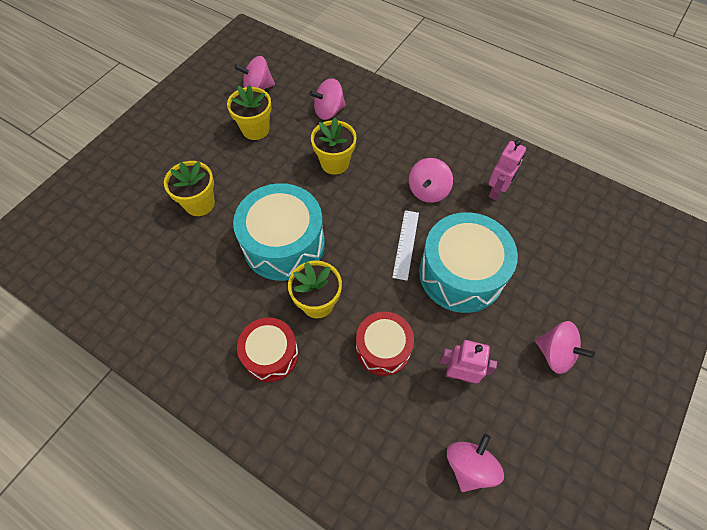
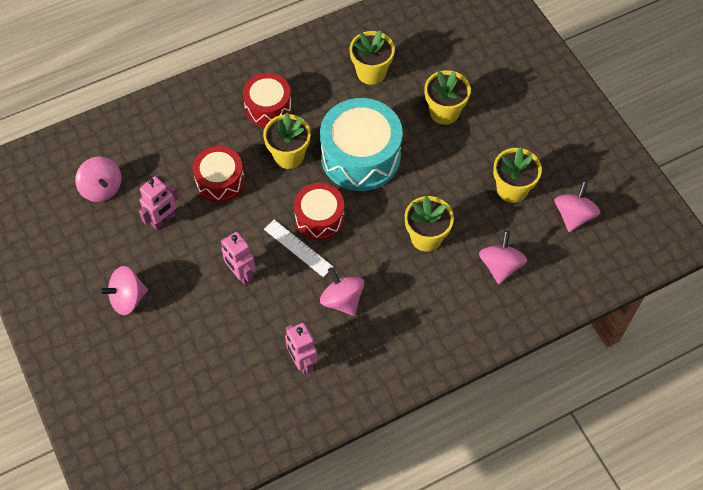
camera: 120 degrees right, 0 degrees up
(179, 282) = (371, 72): none -> yellow flower pot
(366, 243) = (319, 218): none -> red drum
(461, 273) = (241, 274): turquoise drum -> pink robot

